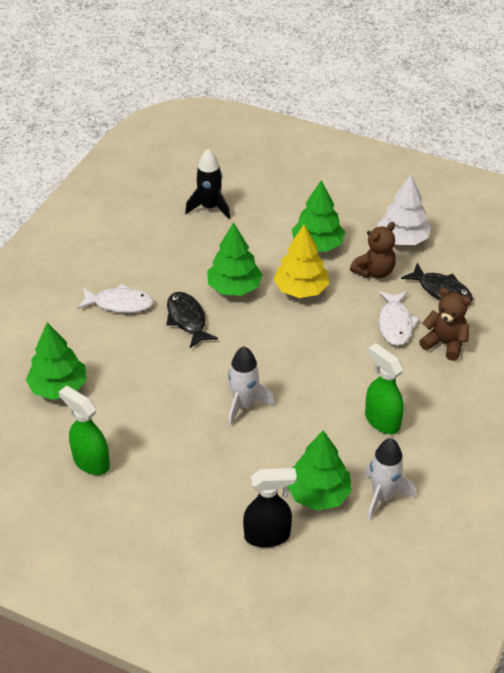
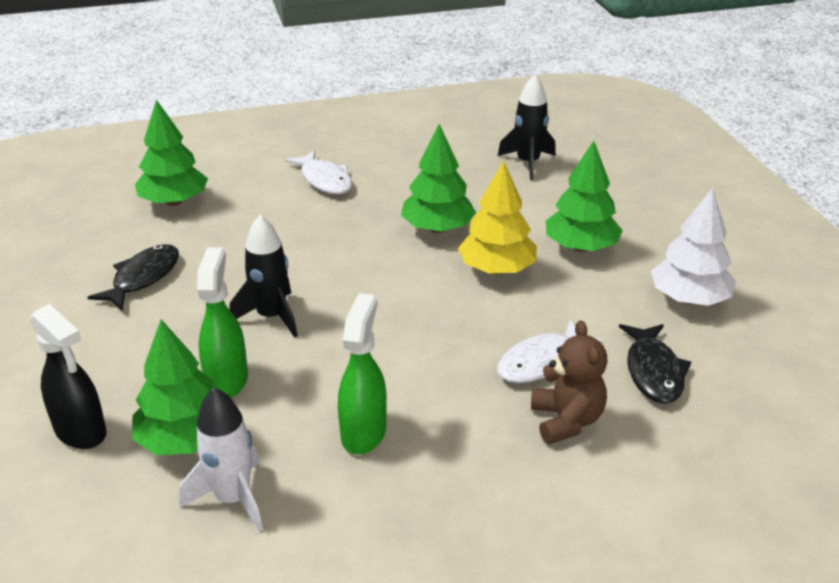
camera: 50 degrees right, 10 degrees down
(91, 462) = (91, 264): green spray bottle -> green spray bottle (227, 380)
(187, 319) = (353, 224): black fish -> black fish (143, 278)
(244, 405) = (271, 316): white rocket -> black rocket
(374, 271) = (603, 304): brown teddy bear -> none

